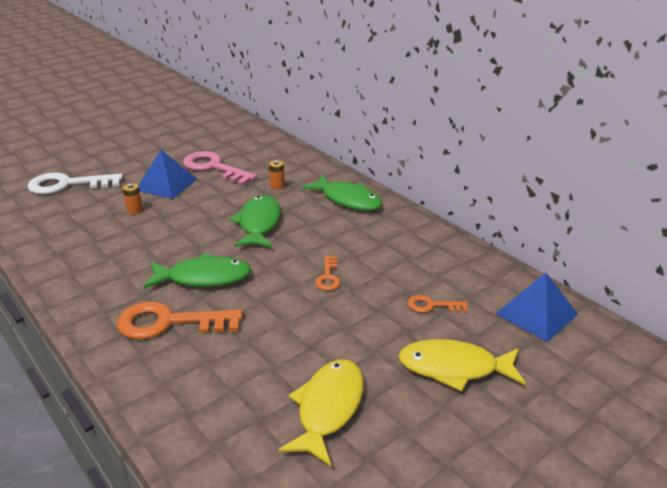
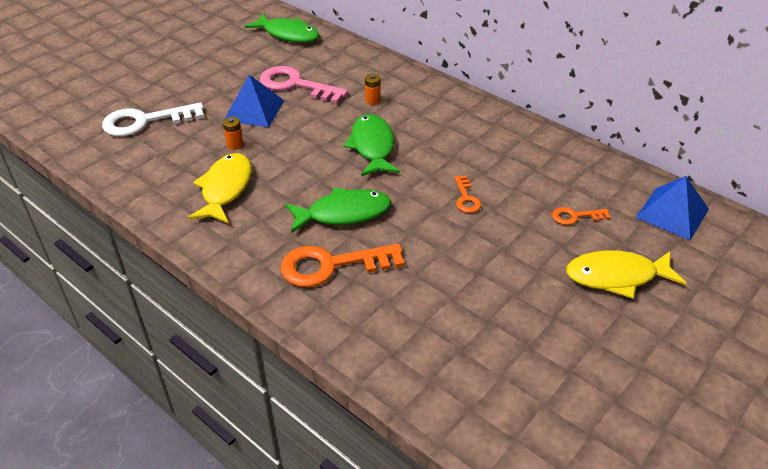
camera: 10 degrees left, 10 degrees up
(328, 408) = (519, 331): yellow fish -> yellow fish (225, 189)
(347, 200) = (451, 109): green fish -> green fish (288, 34)

